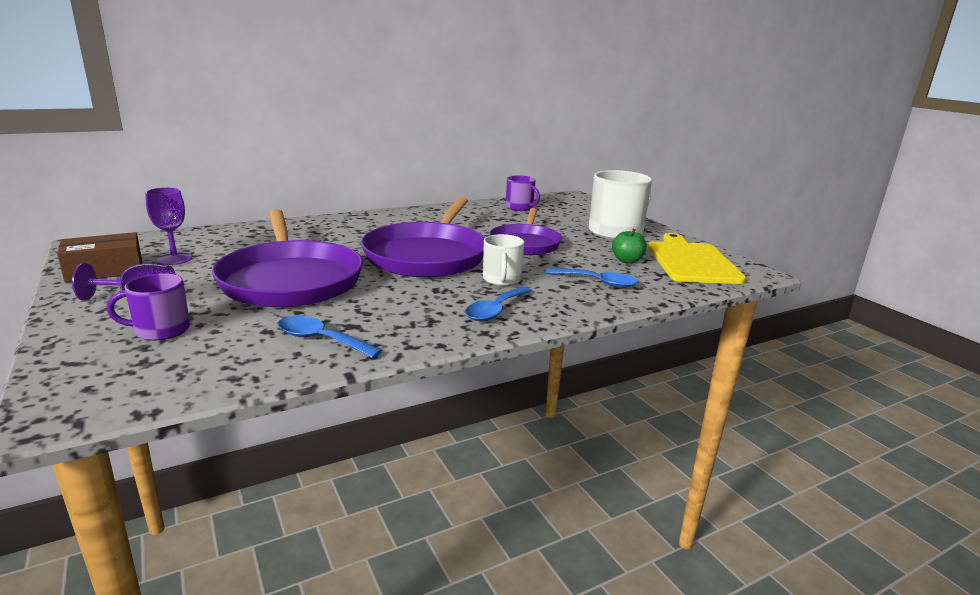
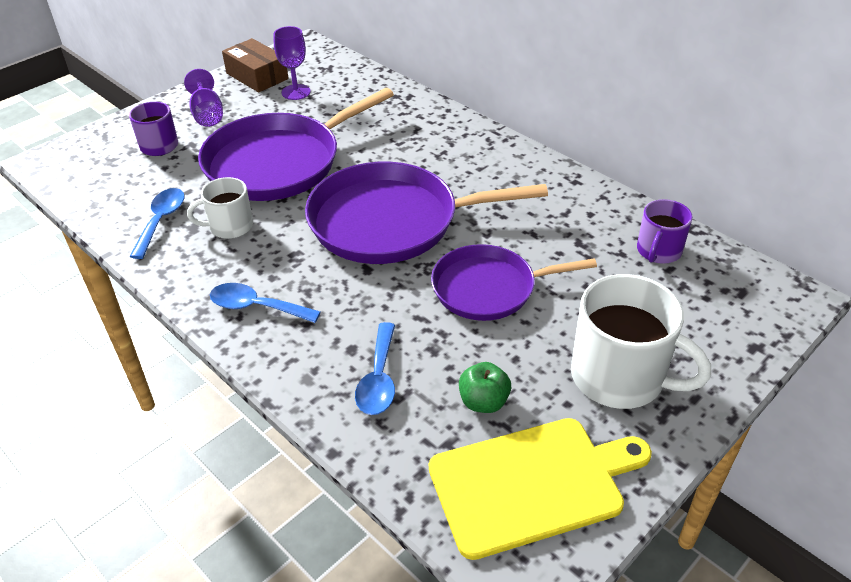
camera: 75 degrees right, 20 degrees up
(502, 279) = (346, 293): white mug -> white mug (230, 226)

